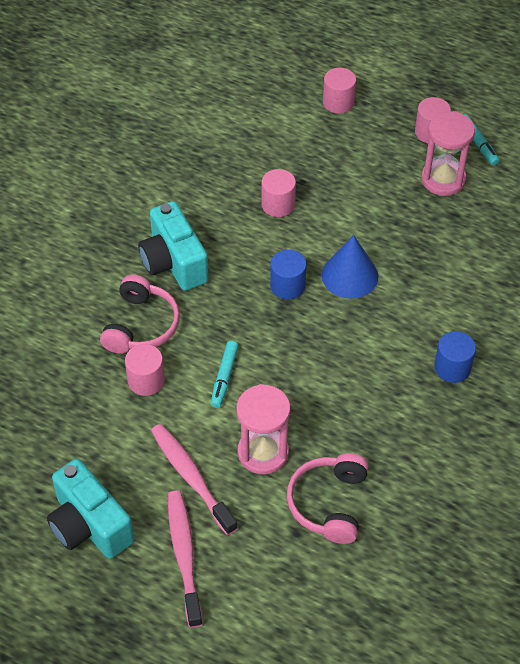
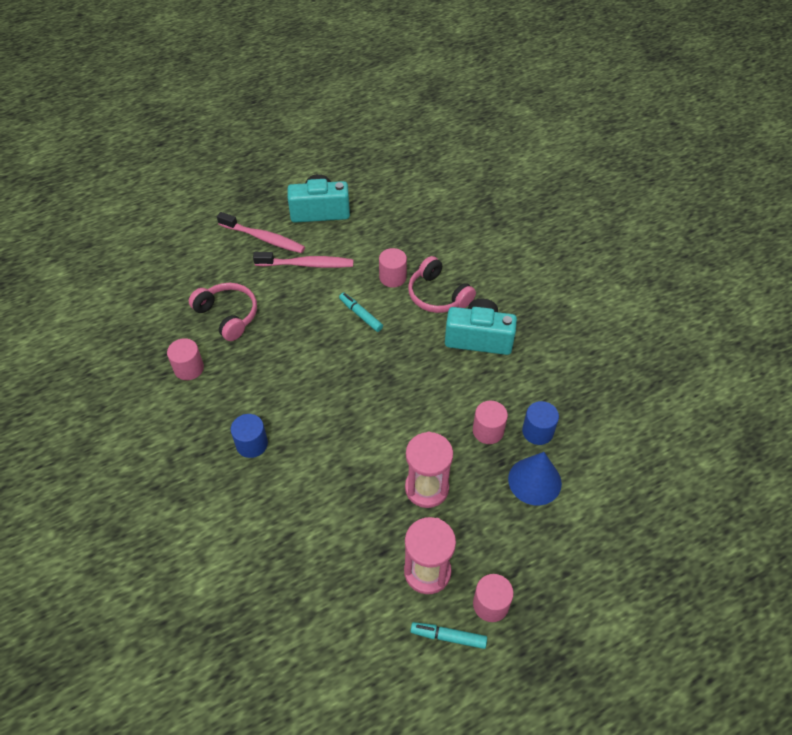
camera: 125 degrees right, 0 degrees up
(263, 452) = (290, 304): pink hourglass -> pink hourglass (426, 488)
(287, 286) = (405, 391): blue cylinder -> blue cylinder (537, 431)
(338, 102) = (579, 551): pink cylinder -> pink cylinder (189, 368)
(350, 275) = (383, 434): blue cone -> blue cone (534, 481)

